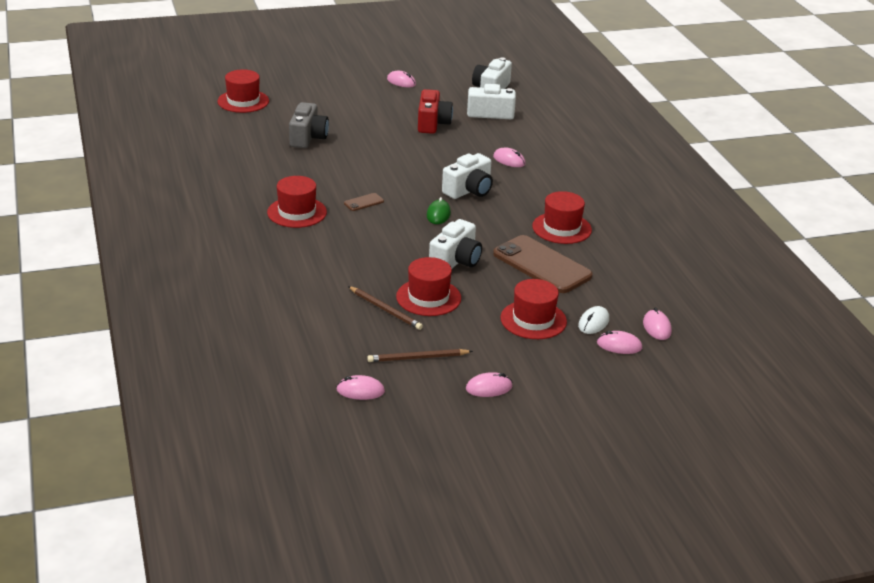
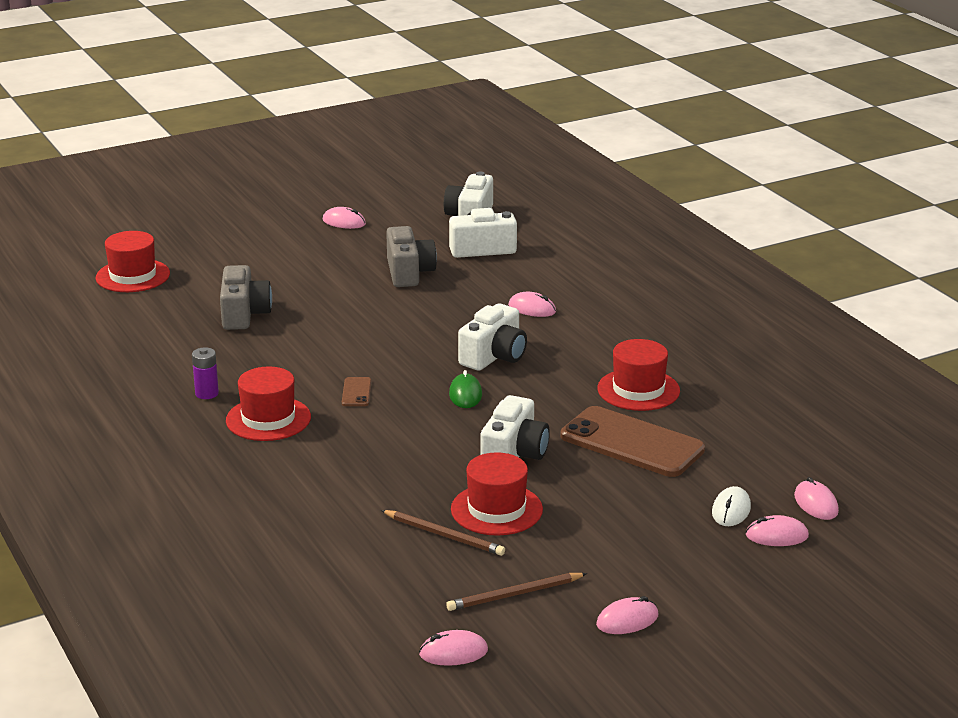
camera: 10 degrees left, 5 degrees down
(262, 189) = (207, 393): none -> purple battery
(363, 202) = (356, 392): brown phone -> brown phone turned 45 degrees counterclockwise
(432, 123) = (409, 273): red camera -> grey camera
(533, 320) = (650, 518): red hat -> none

